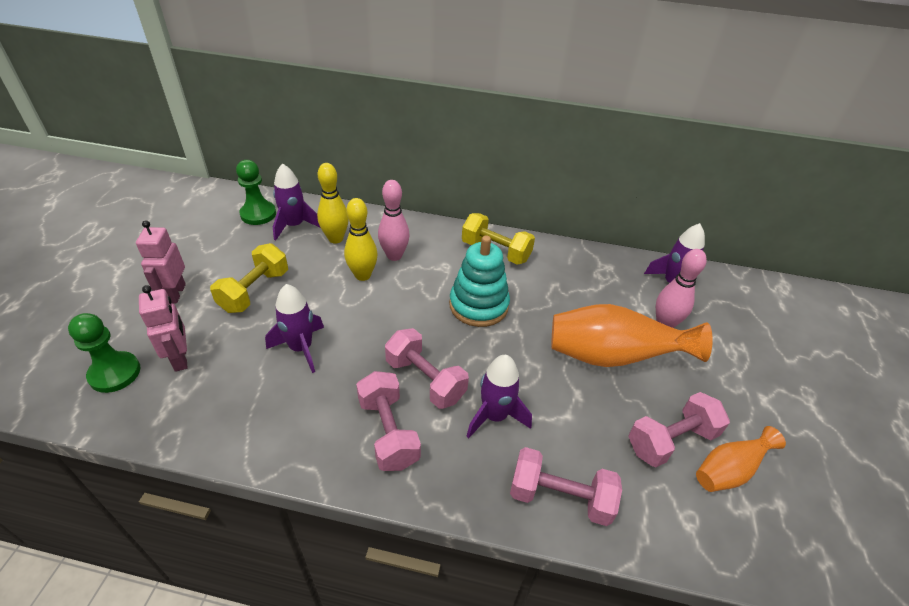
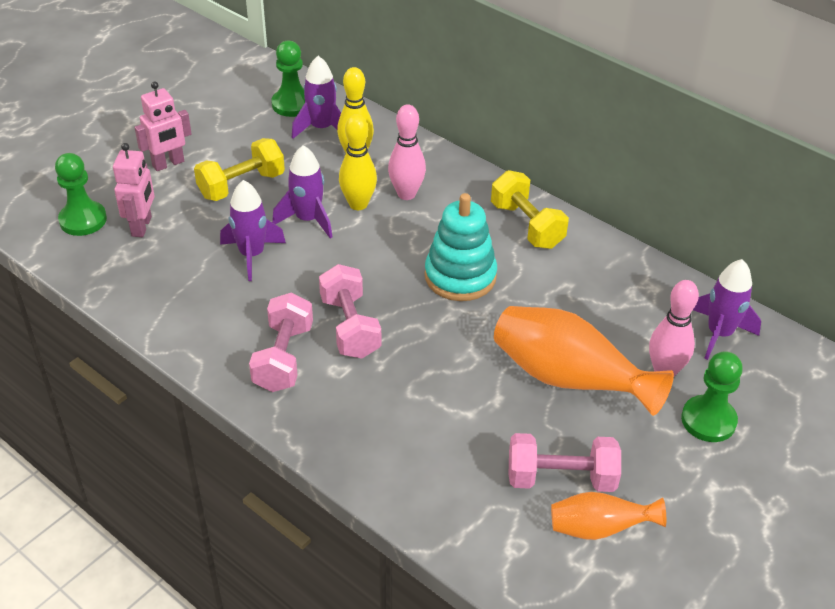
camera: 30 degrees right, 0 degrees up
(175, 293) = (168, 164): pink robot -> pink robot turned 150 degrees counterclockwise
(495, 416) = (394, 384): purple rocket -> purple rocket (308, 220)
(560, 497) = (402, 474): pink dumbbell -> none
(718, 349) = (708, 420): none -> green pawn

